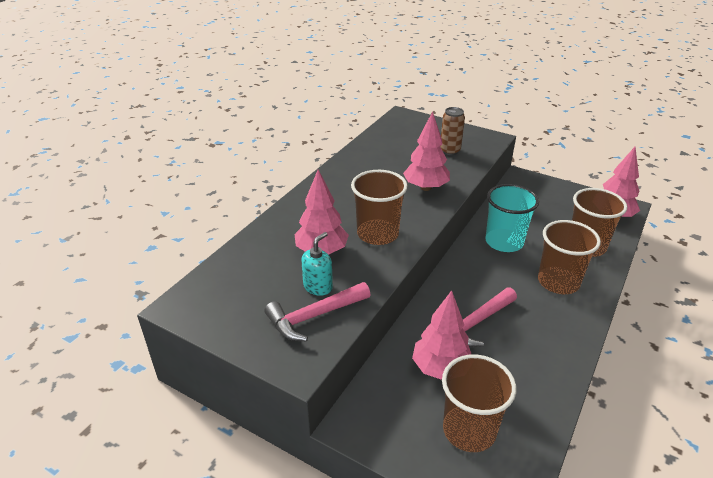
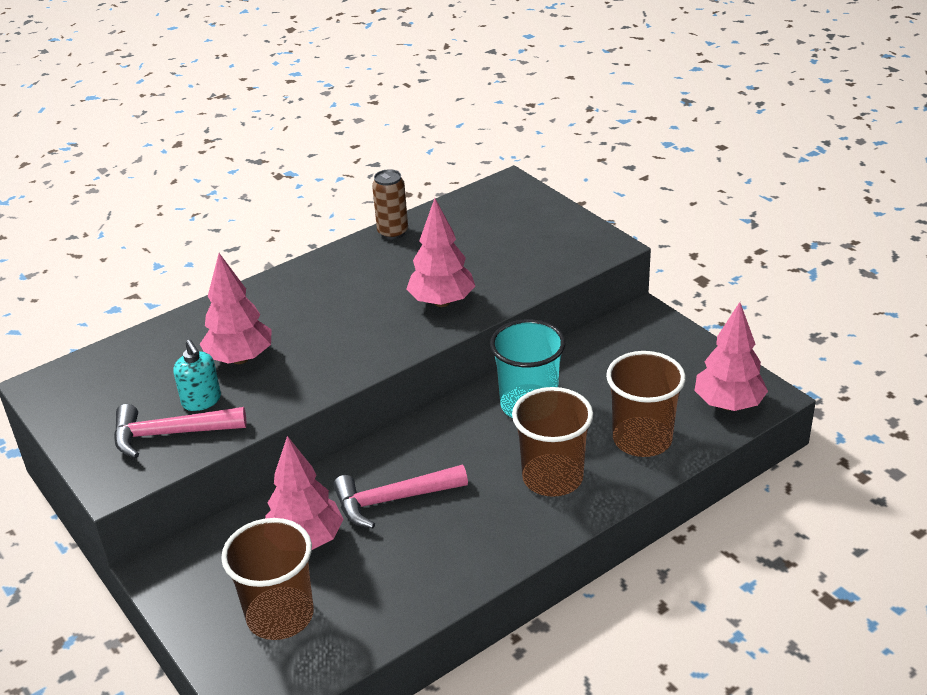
camera: 25 degrees right, 0 degrees up
(318, 287) = (201, 401): turquoise soap dispenser -> turquoise soap dispenser turned 90 degrees clockwise
(377, 234) = (324, 352): brown cup -> none
(450, 151) = (526, 253): brown can -> brown can (393, 232)

